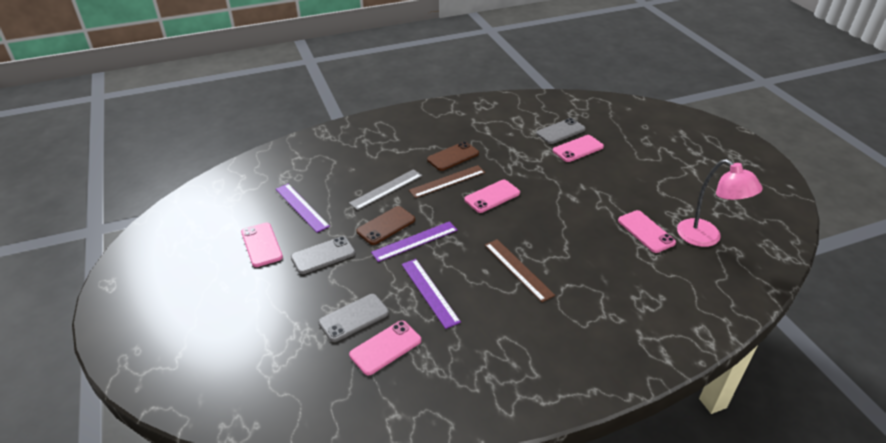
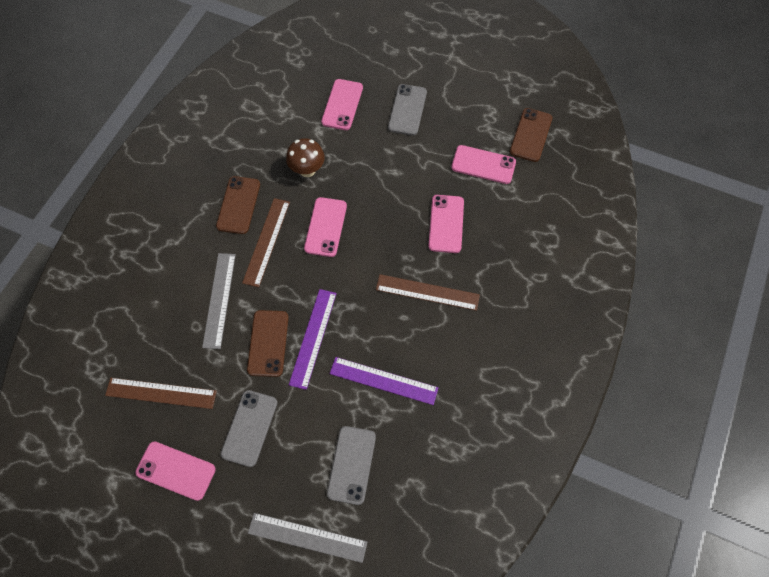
camera: 45 degrees left, 25 degrees up
(281, 331) = (307, 537): none -> grey ruler
(302, 207) = (161, 393): purple ruler -> brown ruler
(385, 347) = (408, 467): pink phone -> pink phone (446, 224)
(515, 165) = (307, 170): none -> brown mushroom
(560, 131) = (305, 92): grey phone -> grey phone (407, 110)
(706, 238) = (530, 135): pink lamp -> brown phone

